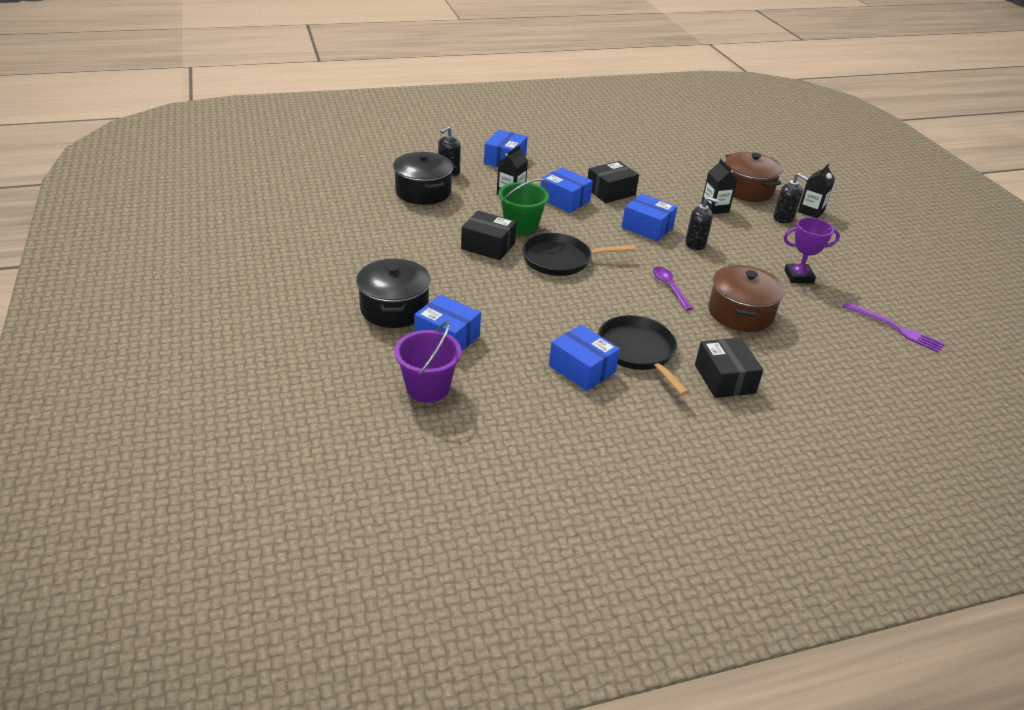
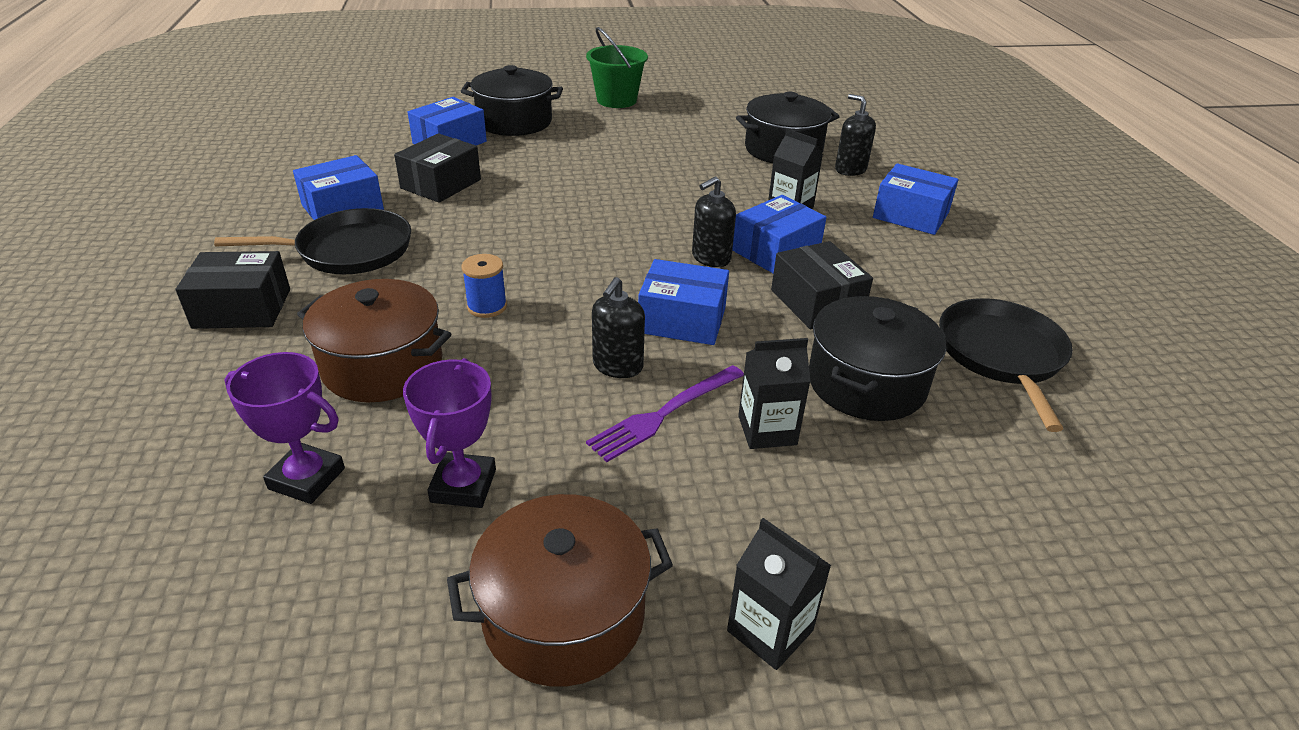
camera: 100 degrees right, 0 degrees up
(428, 388) = (372, 129): purple bucket -> none
(488, 246) = (636, 179): black box -> black box (441, 184)
(521, 227) = (686, 206): green bucket -> green bucket (616, 100)
(560, 260) = (591, 225): black pan -> black pan (1001, 355)
(647, 227) = (682, 320): blue box -> blue box turned 60 degrees clockwise
(668, 185) = (866, 383): none -> black pot
(669, 287) = (487, 306): purple spoon -> blue spool
(747, 190) = (875, 518): brown pot -> brown pot (564, 615)
(783, 218) = (725, 548): black soap dispenser -> black soap dispenser (711, 258)
(826, 318) = (307, 478): none -> purple trophy
(895, 328) = (205, 592): purple fork -> purple fork (665, 413)

